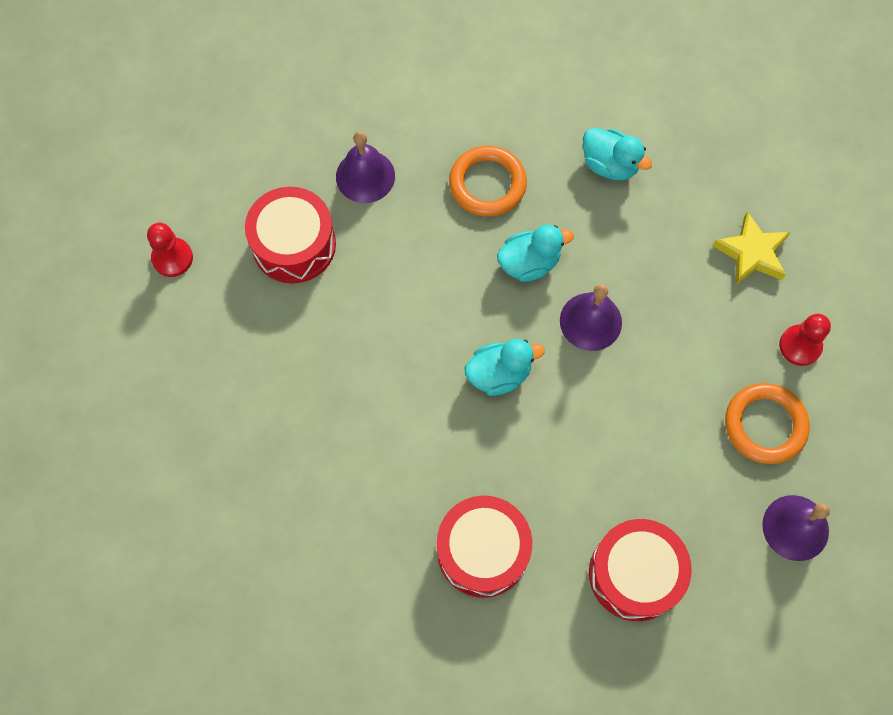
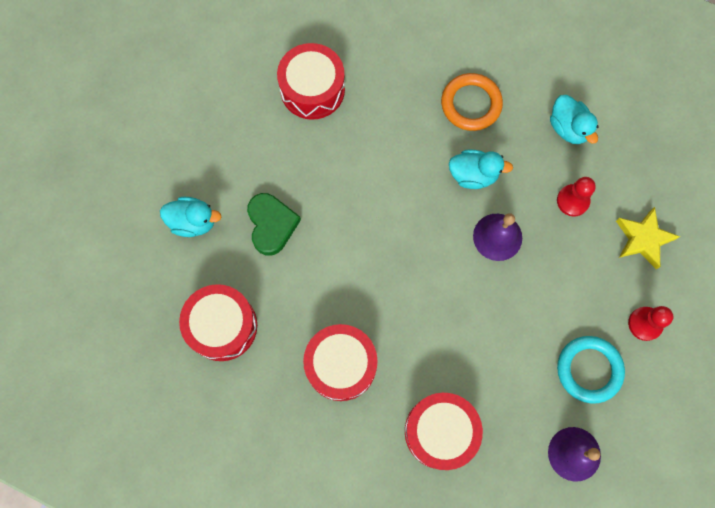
camera: 25 degrees right, 5 degrees up
(172, 258) = (225, 63): red pawn -> red pawn (572, 201)
(318, 571) = (222, 326): none -> red drum
(321, 424) = (271, 225): none -> green heart
(365, 176) = (386, 61): purple bell -> none
(499, 374) = (412, 245): turquoise duck -> turquoise duck (193, 222)
(765, 425) = (589, 370): orange ring -> turquoise ring

